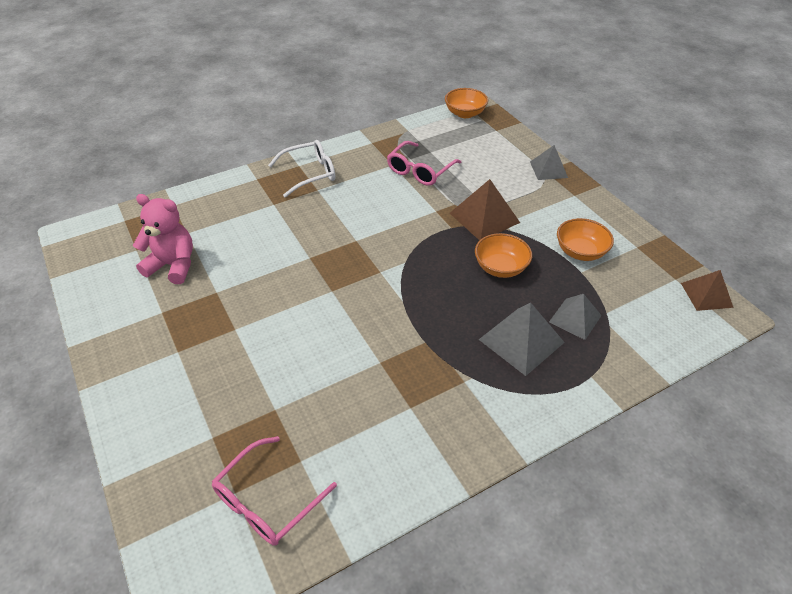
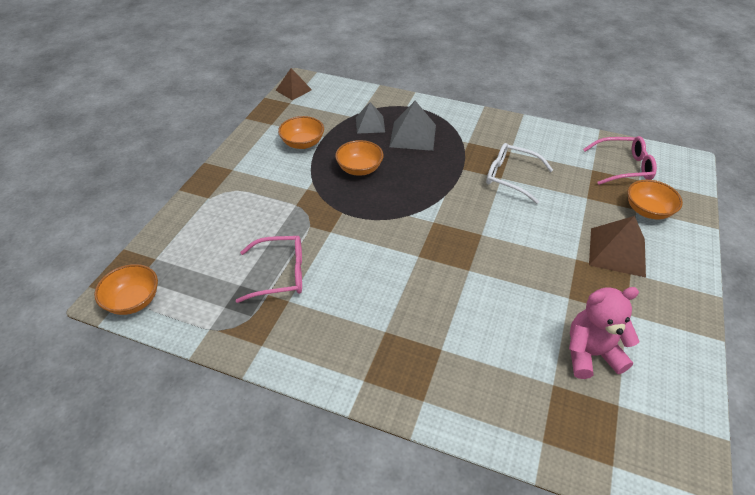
camera: 130 degrees left, 0 degrees up
(173, 265) = (590, 354): pink teddy bear -> pink teddy bear turned 105 degrees clockwise
(198, 445) = (647, 211): none -> orange bowl
(309, 173) = (368, 358): white glasses -> white glasses (511, 177)
(484, 217) = (311, 201): brown pyramid -> brown pyramid (617, 251)
(548, 169) = (204, 196): grey pyramid -> none

